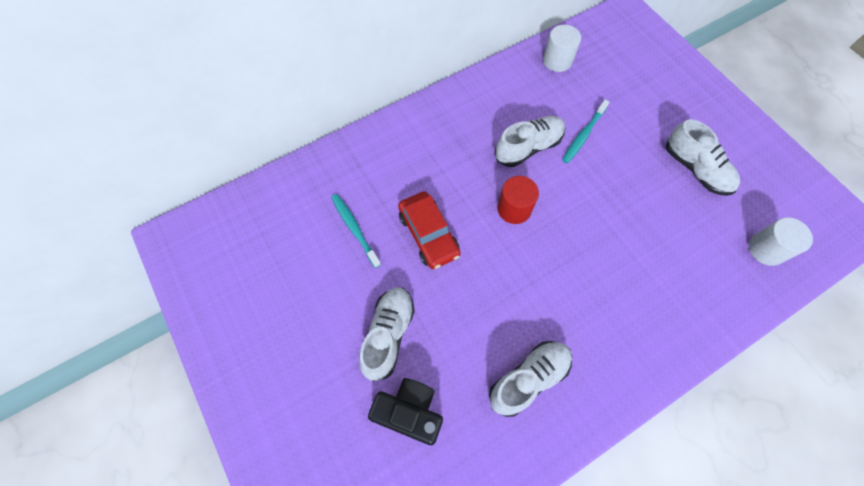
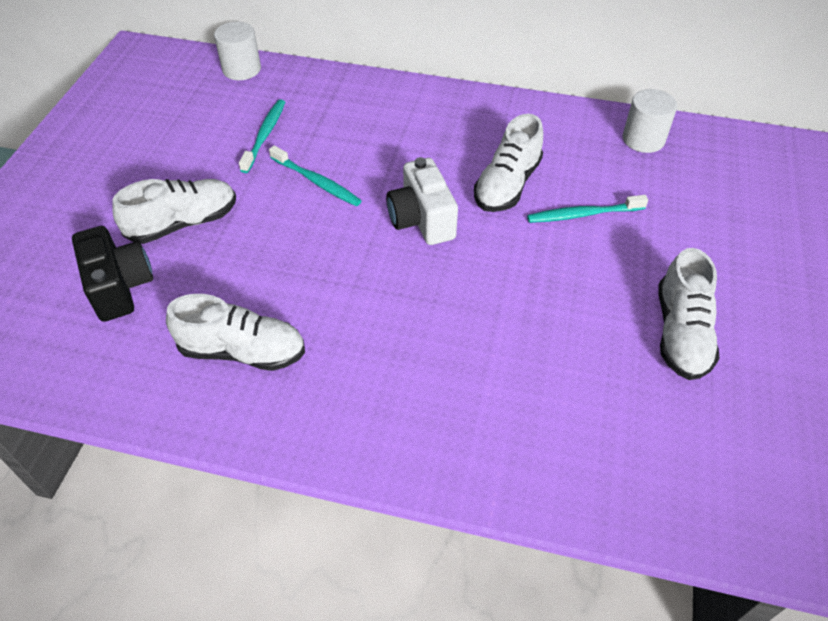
camera: 45 degrees right, 15 degrees down
(428, 234) = (317, 182): red car -> turquoise toothbrush
(514, 209) = (421, 220): red cylinder -> white camera
(528, 147) = (507, 185): white shoe -> white shoe turned 105 degrees clockwise
(766, 249) = (667, 471): white cylinder -> white cylinder (241, 69)

